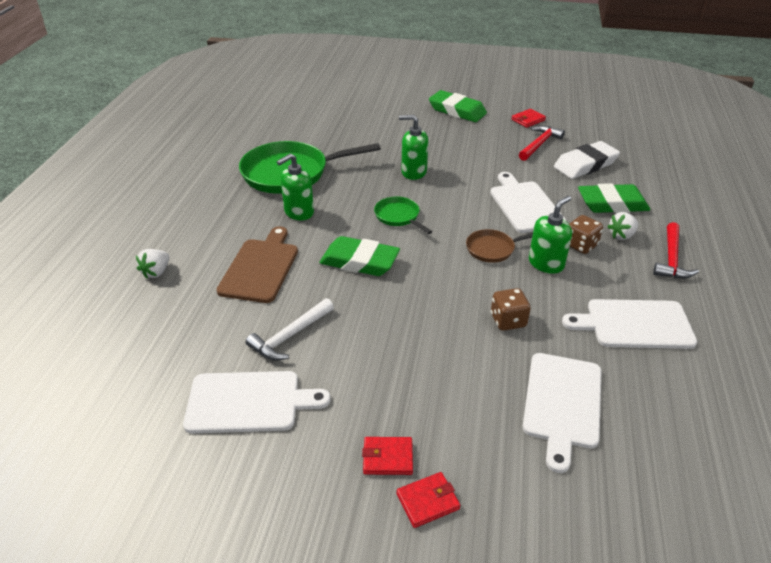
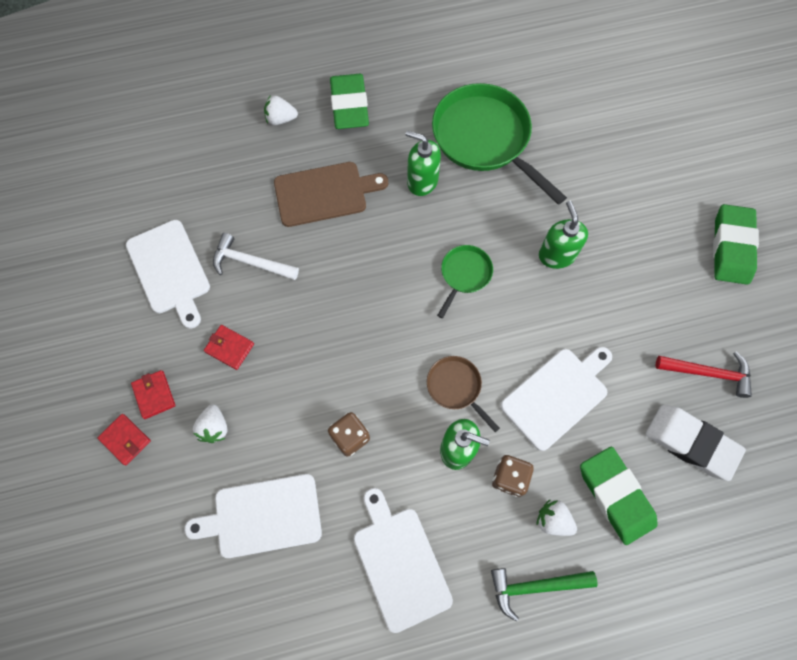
camera: 65 degrees right, 30 degrees up
(359, 261) = (373, 271): green eraser -> green eraser (349, 105)
(452, 415) = (214, 427): none -> white strawberry
(528, 120) = (765, 340): red wallet -> red wallet (229, 348)
(671, 259) = (535, 586): red hammer -> green hammer

